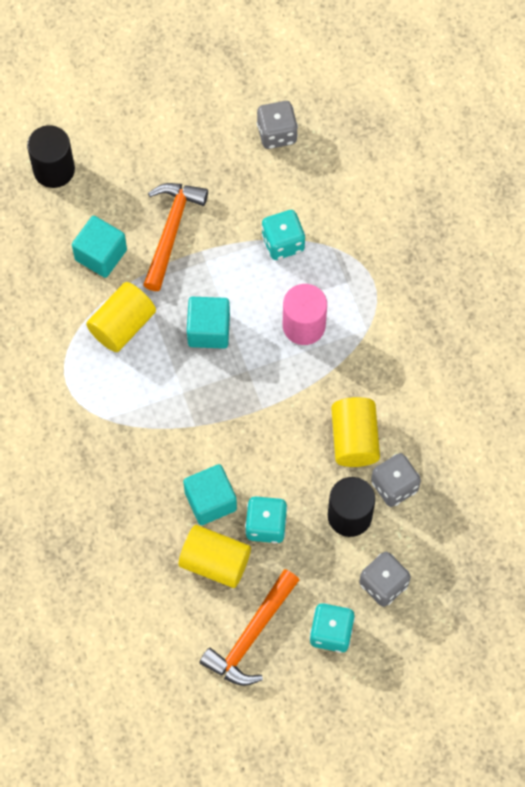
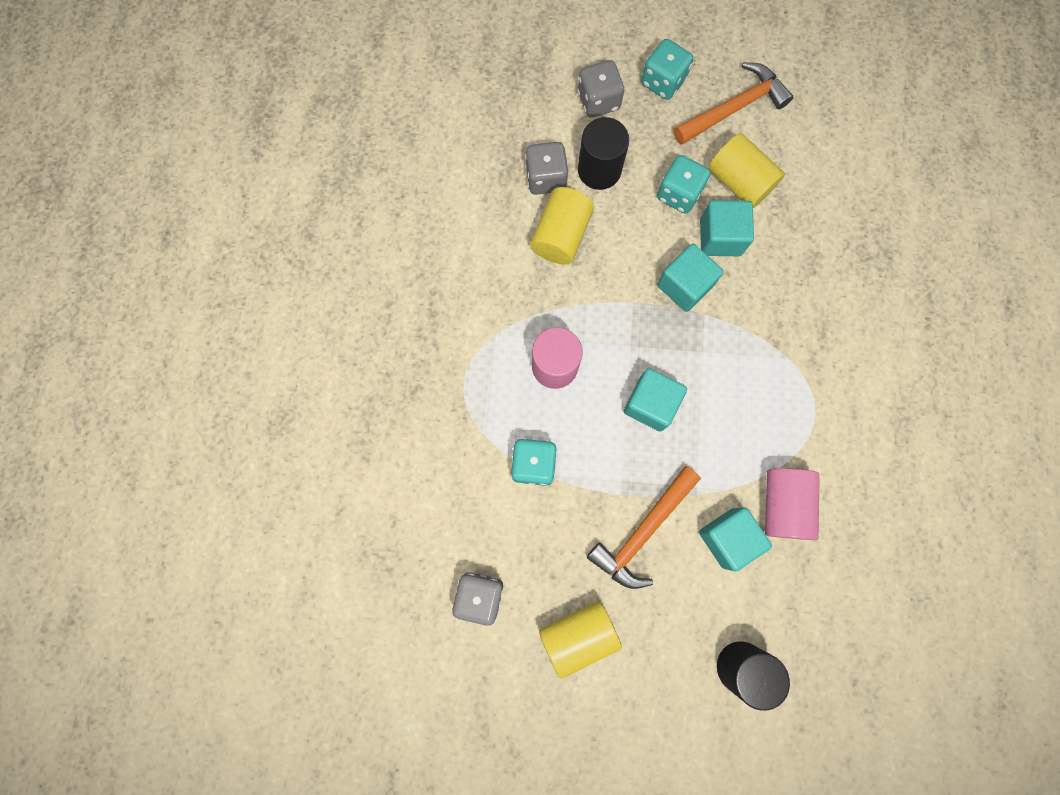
camera: 155 degrees left, 10 degrees up
(65, 299) = (783, 505): none -> pink cylinder
(122, 325) = (735, 448): yellow cylinder -> yellow cylinder (578, 635)
(223, 443) = (684, 285): none -> turquoise cube

